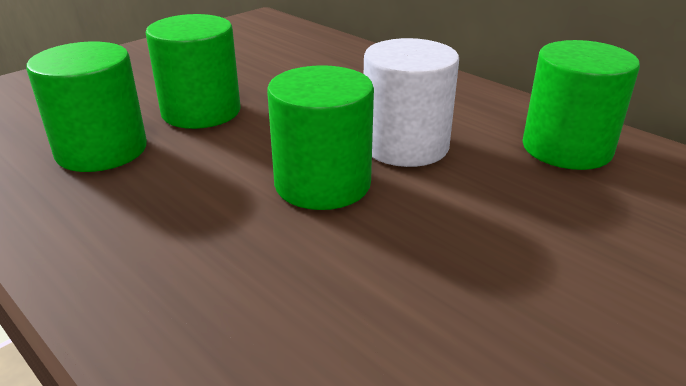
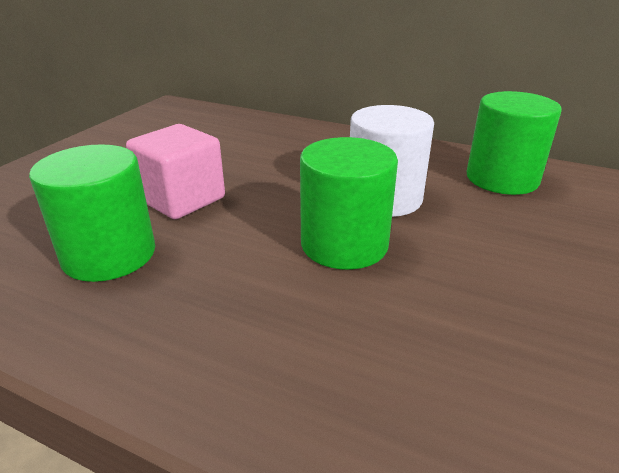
camera: 20 degrees left, 0 degrees up
(201, 111) = (182, 199): green cylinder -> pink cube

